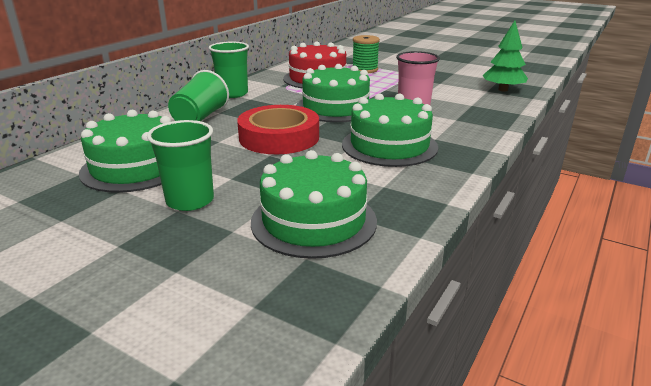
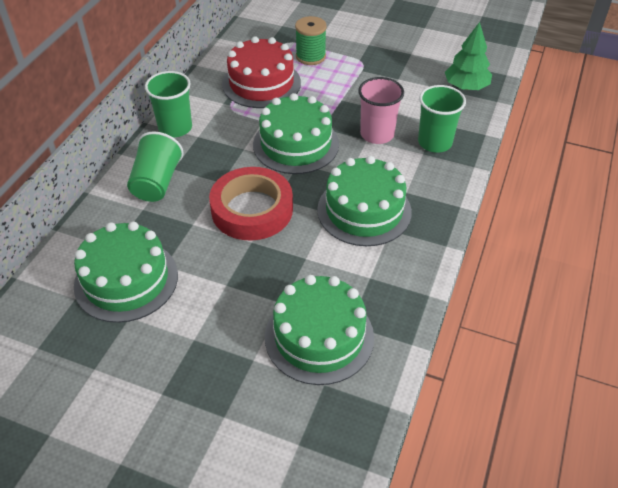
camera: 10 degrees left, 20 degrees up
(190, 200) = (200, 324): green cup -> green cup (435, 142)

